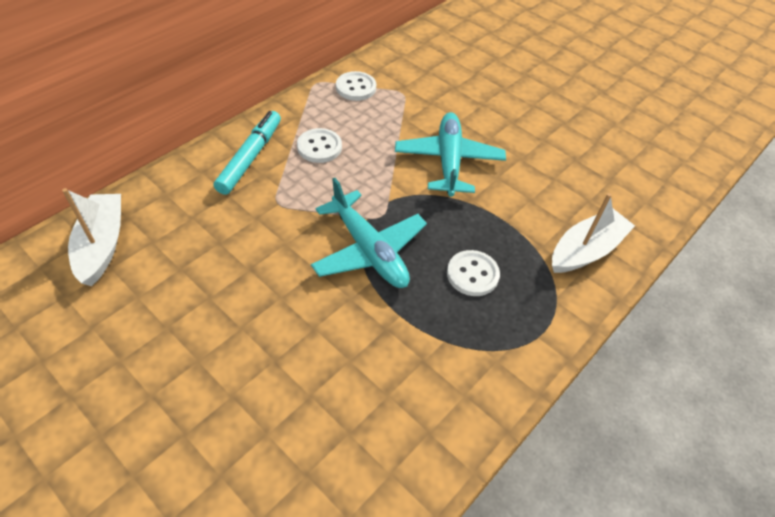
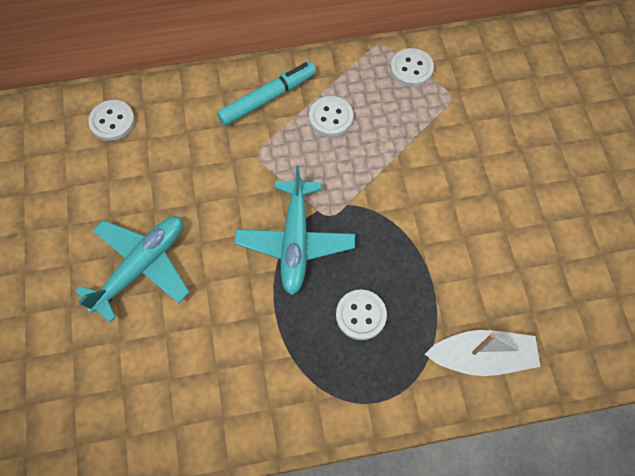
camera: 40 degrees right, 15 degrees up
(102, 245) = (112, 121): white boat -> white button
(448, 161) = (433, 194): turquoise plane -> turquoise plane (141, 266)

